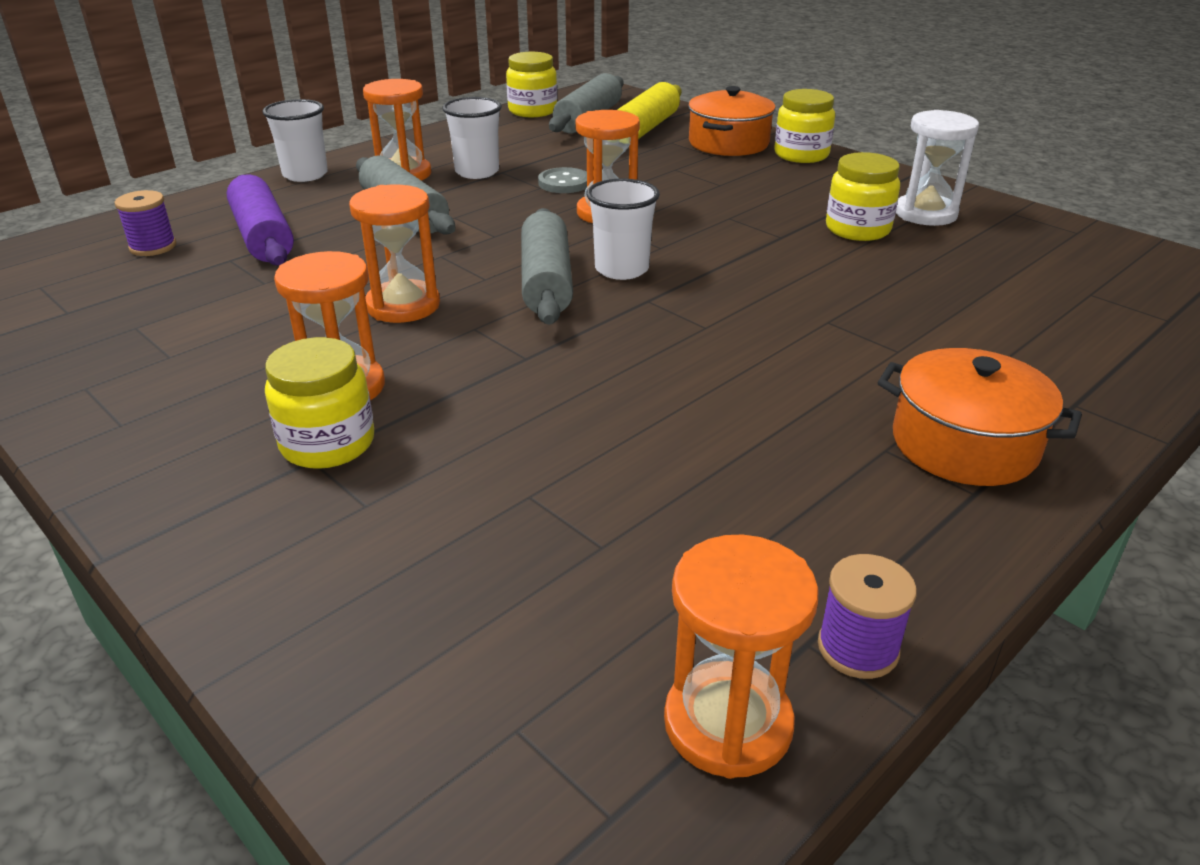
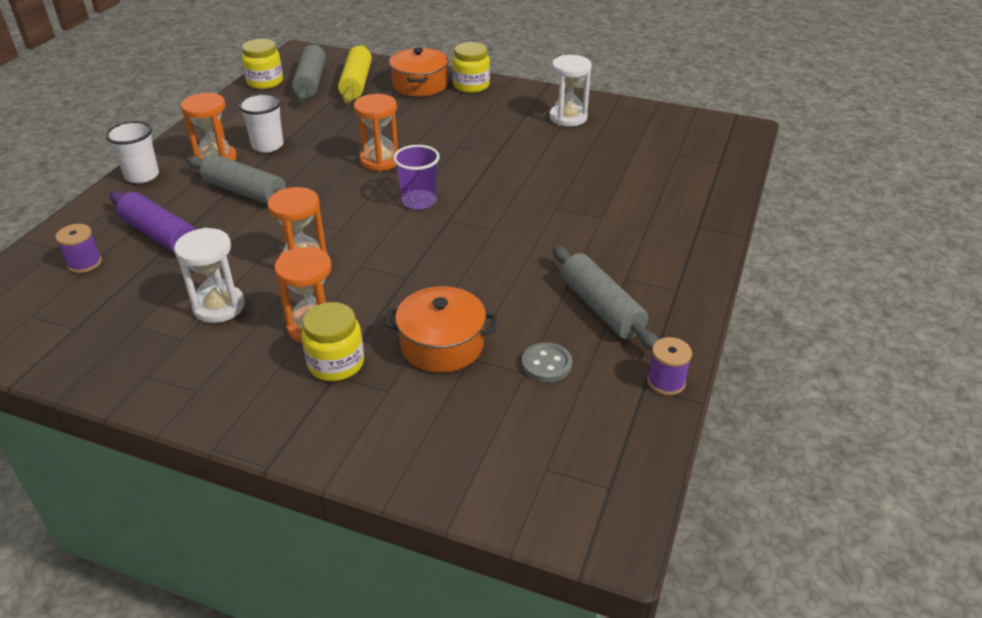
camera: 25 degrees left, 5 degrees up
(249, 330) = (219, 306): none -> white hourglass
(546, 282) = (380, 222): grey rolling pin -> grey rolling pin (601, 308)
(564, 183) = (335, 142): grey button -> grey button (546, 364)
(621, 269) = (419, 201): white cup -> purple cup
(728, 723) = (632, 433): orange hourglass -> none
(857, 229) = (537, 138): yellow jar -> none
(964, 444) = (660, 264): orange pot -> orange pot (442, 344)

